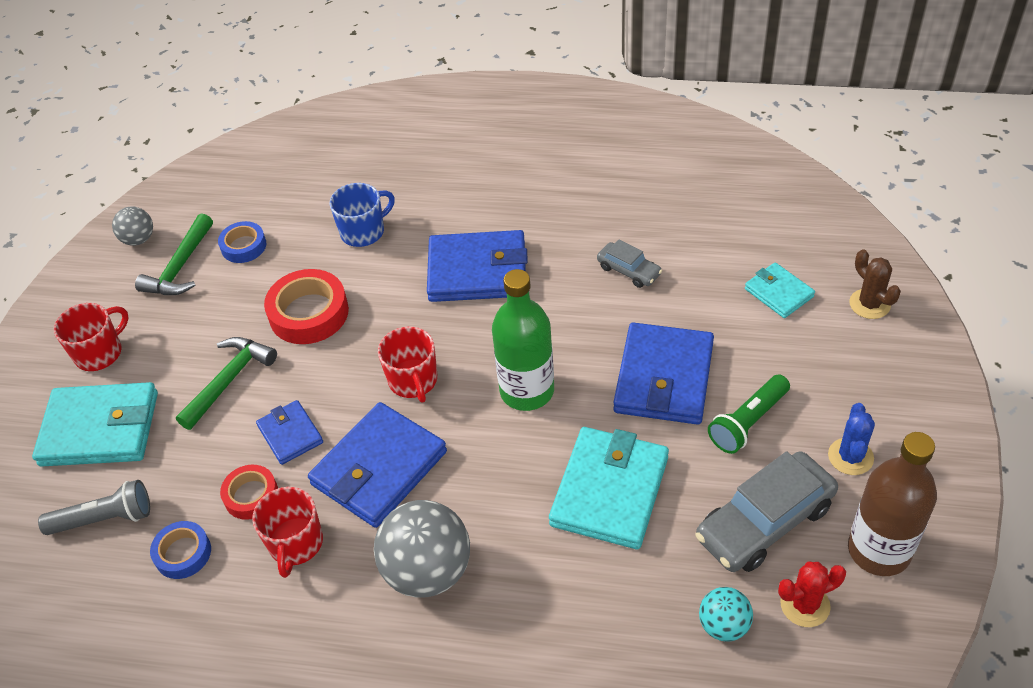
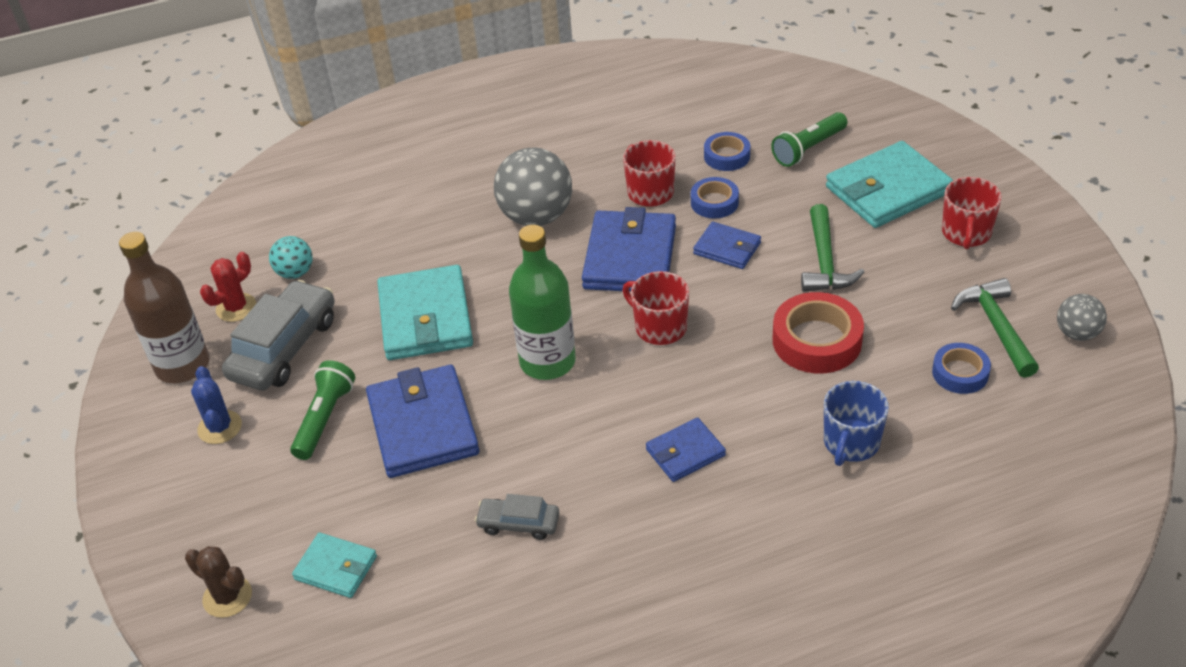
camera: 150 degrees right, 5 degrees down
(104, 519) = (808, 149): grey flashlight -> green flashlight
(251, 495) = (714, 202): red tape -> blue tape
(477, 271) = (685, 452): blue wallet -> blue wallet, size x0.54

